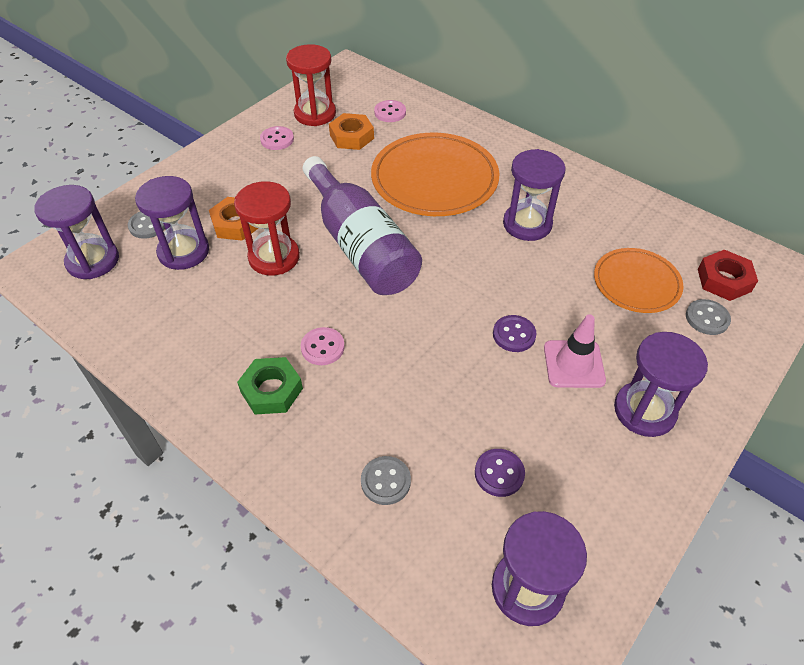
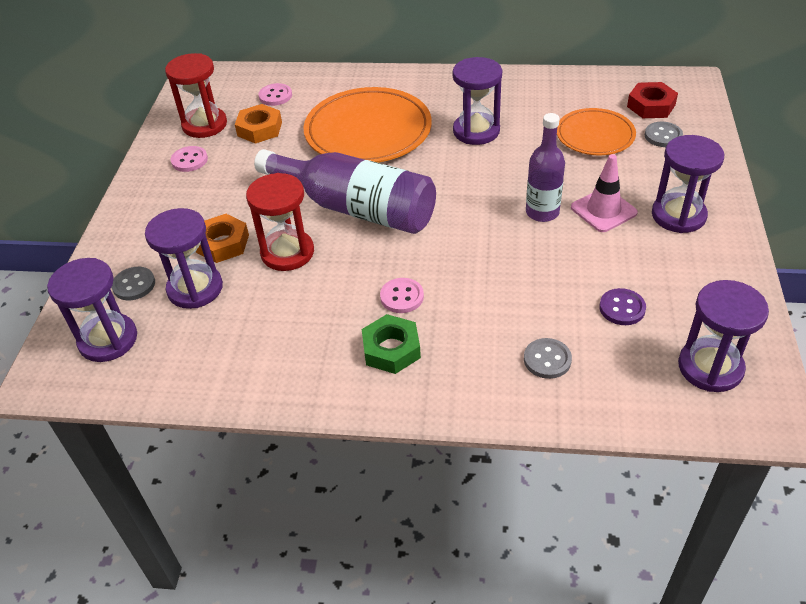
camera: 30 degrees left, 5 degrees down
(514, 335) = (542, 212): purple button -> purple bottle

